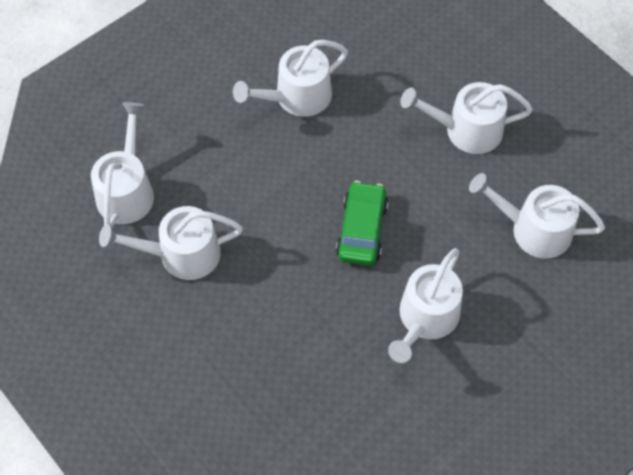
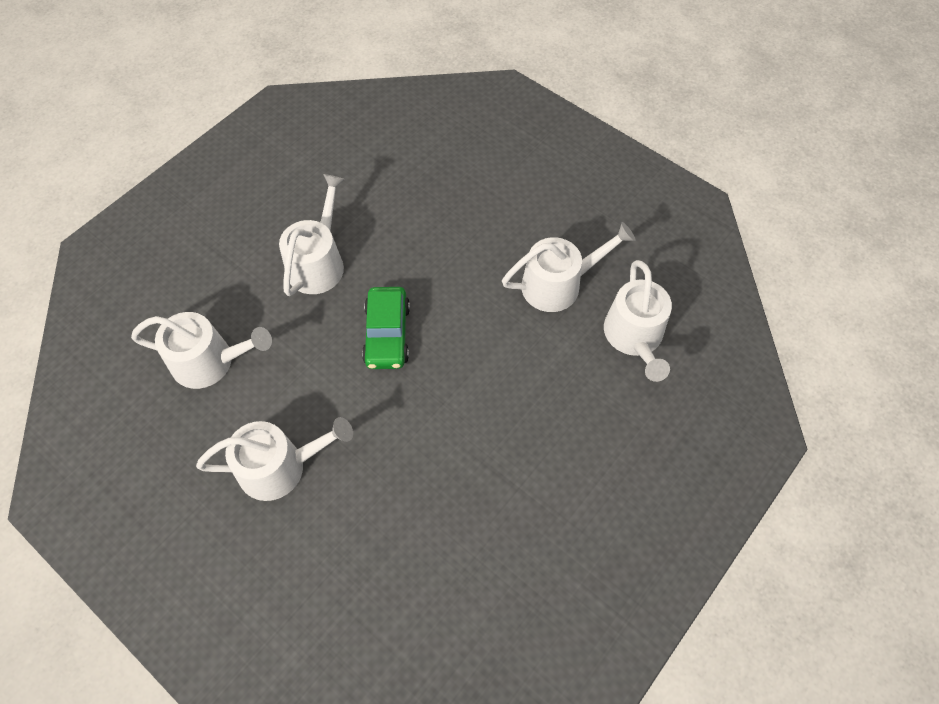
camera: 170 degrees right, 0 degrees up
(297, 97) = (483, 477): white watering can -> none

